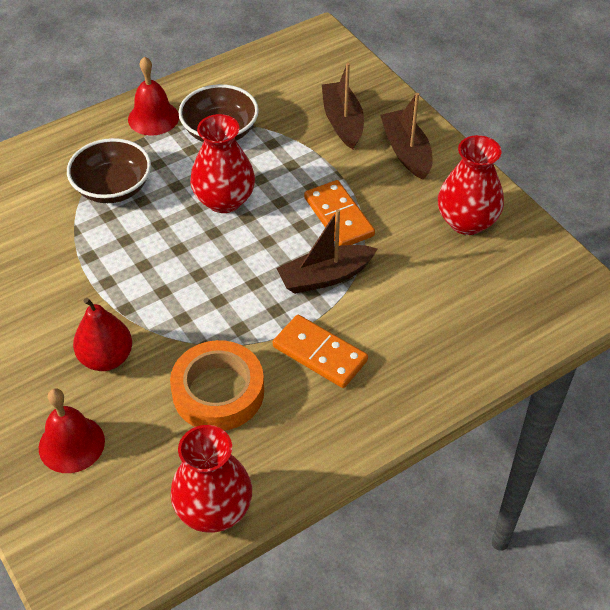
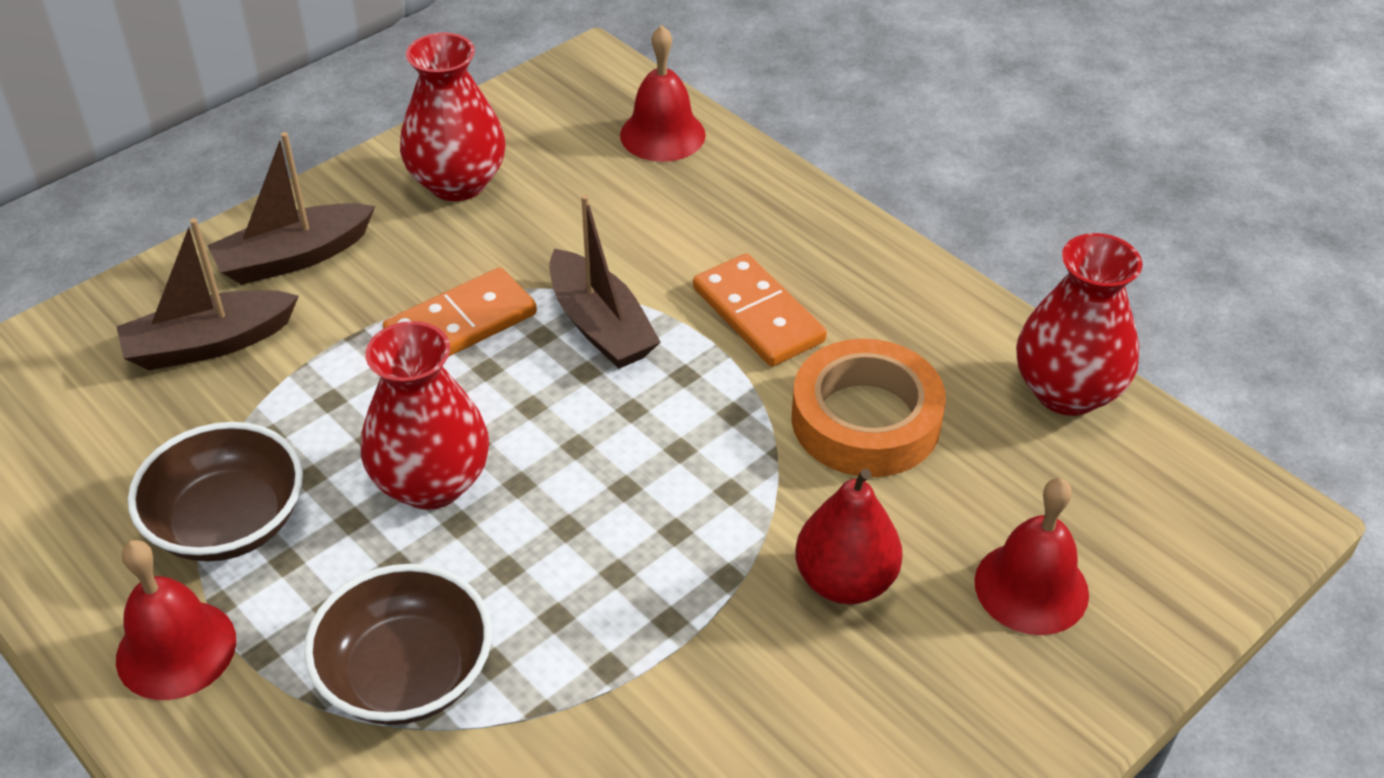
camera: 100 degrees left, 5 degrees down
(320, 353) = (758, 315): orange domino -> orange domino turned 60 degrees counterclockwise
(511, 329) = (662, 134): none -> red bell

